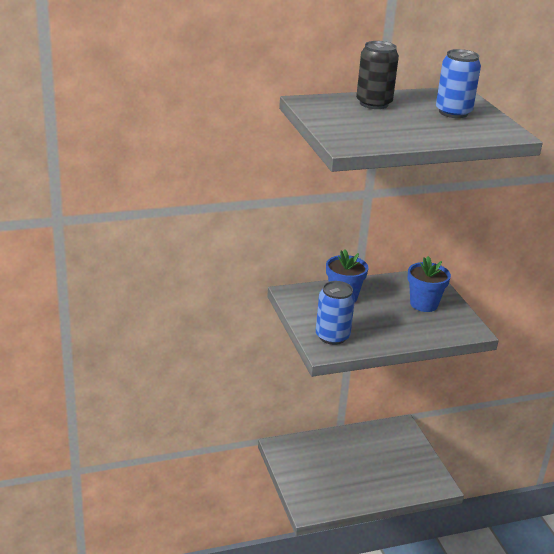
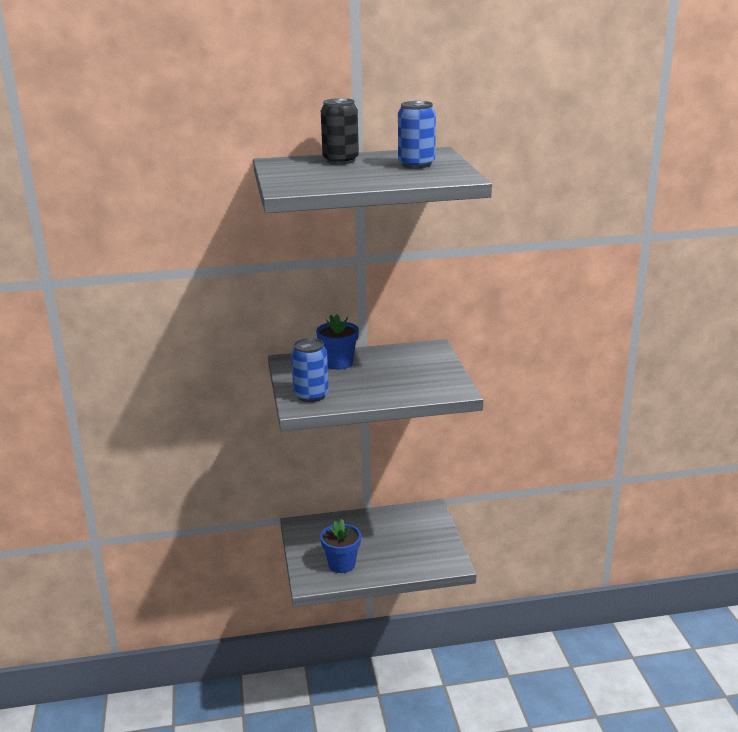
camera: 10 degrees right, 5 degrees down
(424, 304) = (418, 369): blue flower pot -> blue flower pot (341, 564)

